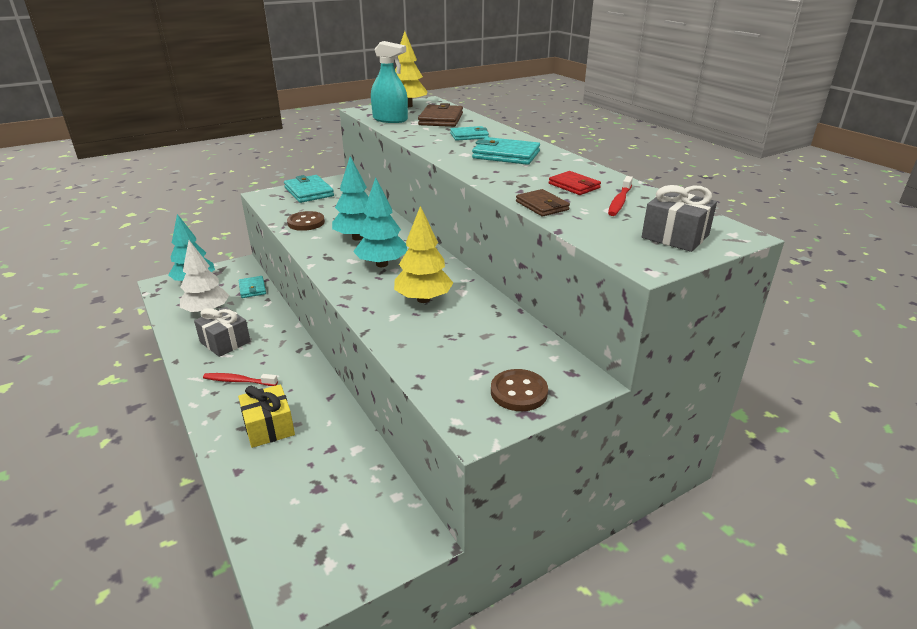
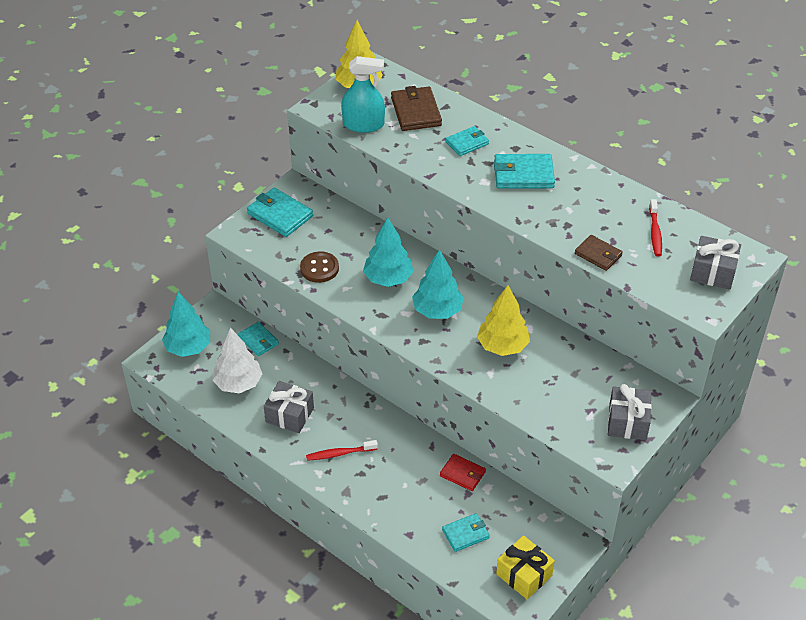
camera: 20 degrees left, 15 degrees up
(269, 427) = (403, 490): yellow gift -> yellow gift (524, 575)
(296, 488) = (465, 534): none -> turquoise wallet
(519, 392) = (627, 422): brown button -> grey gift
(574, 186) = (608, 216): red wallet -> red wallet (462, 474)

